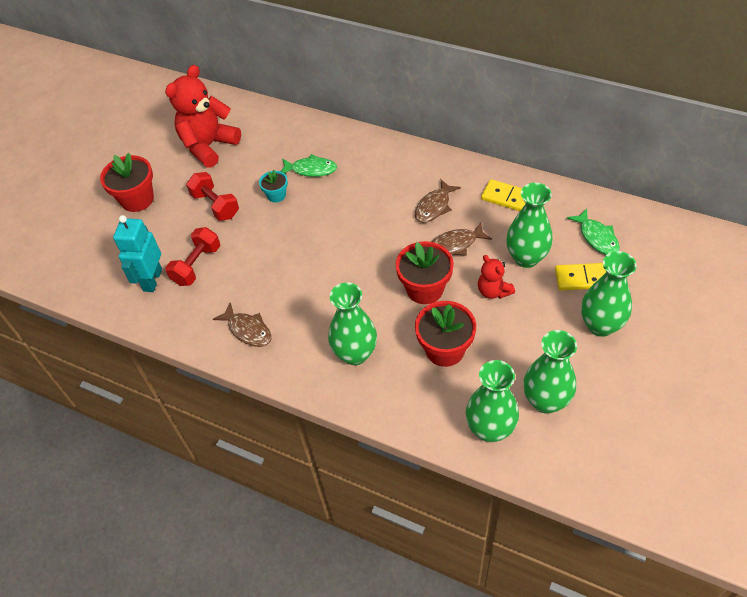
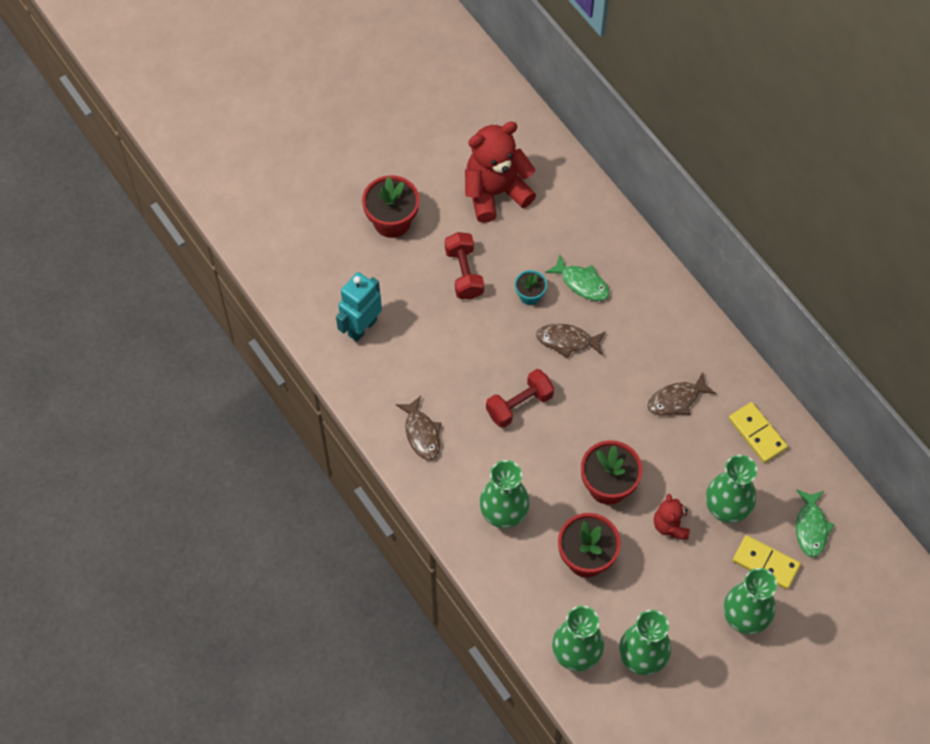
camera: 25 degrees right, 10 degrees up
(197, 265) = (411, 335): red dumbbell -> red dumbbell (519, 405)
(456, 244) = (669, 455): brown fish -> brown fish (567, 341)

